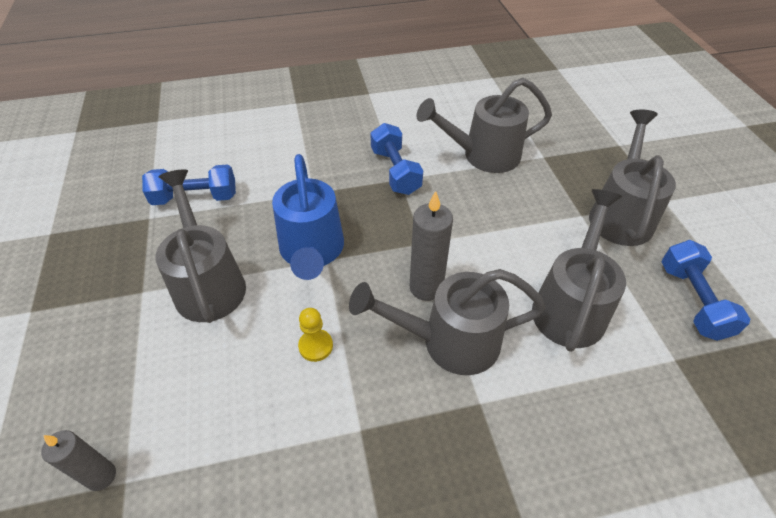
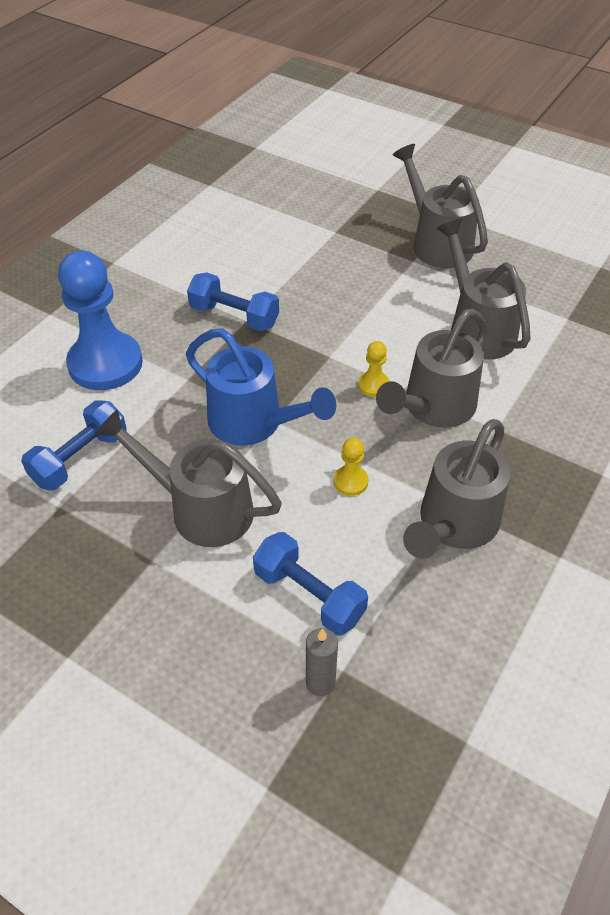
camera: 45 degrees left, 0 degrees up
(283, 151) = (105, 364): none -> blue pawn
(426, 287) = (373, 385): grey candle -> yellow pawn
(483, 155) = (288, 259): grey watering can -> grey watering can (453, 525)
(692, 301) = (539, 274): blue dumbbell -> blue dumbbell (309, 595)

